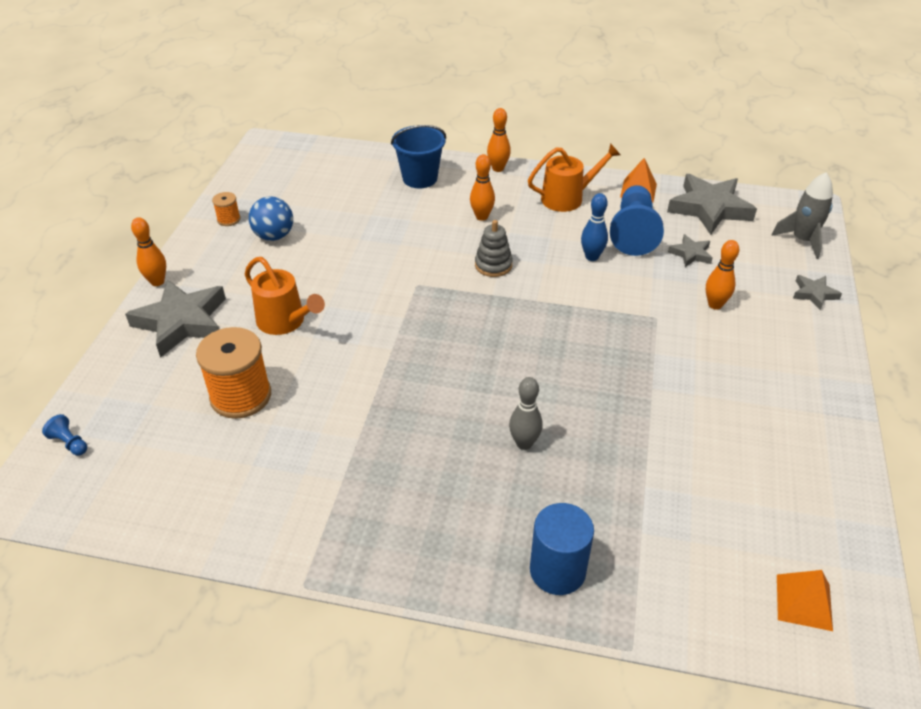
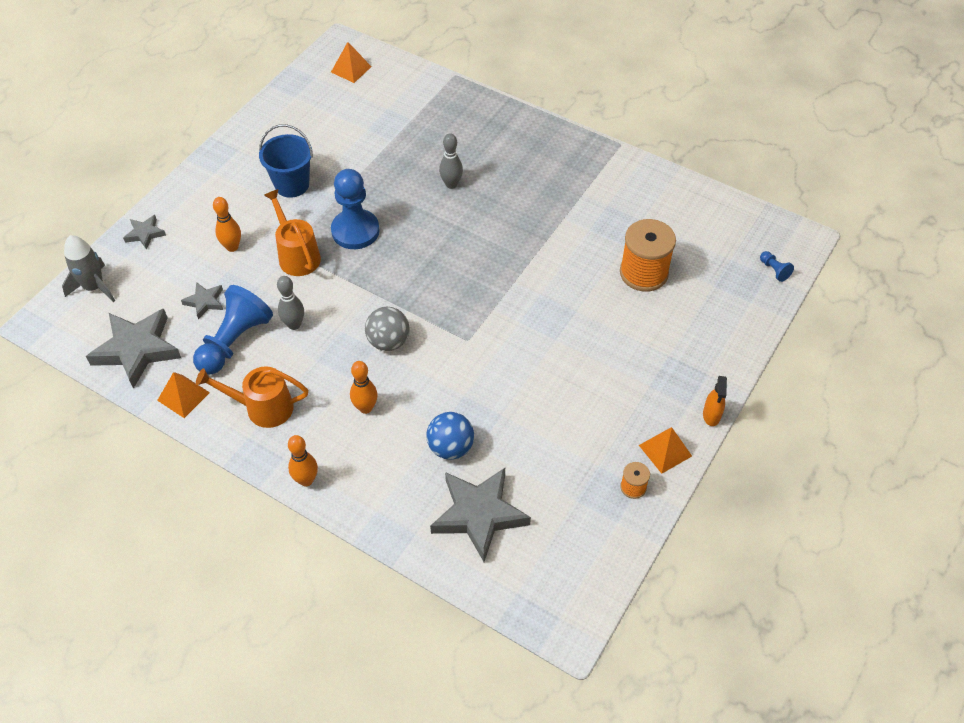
camera: 160 degrees left, 10 degrees up
(157, 282) = (711, 415): orange bowling pin -> orange spray bottle
(181, 322) = (688, 359): grey star -> grey star (479, 514)
(202, 248) = (665, 450): none -> orange pyramid
(274, 236) = (588, 445): blue ball -> blue ball (450, 447)
(285, 322) = (596, 333): orange watering can -> orange watering can (297, 255)
(420, 178) = (402, 491): blue bucket -> blue bucket (292, 185)
(493, 265) = (388, 341): grey stacking toy -> grey ball
(557, 570) = (472, 114): blue cylinder -> none
(592, 257) = (294, 324): blue bowling pin -> grey bowling pin
(600, 354) = (355, 231): none -> blue pawn

